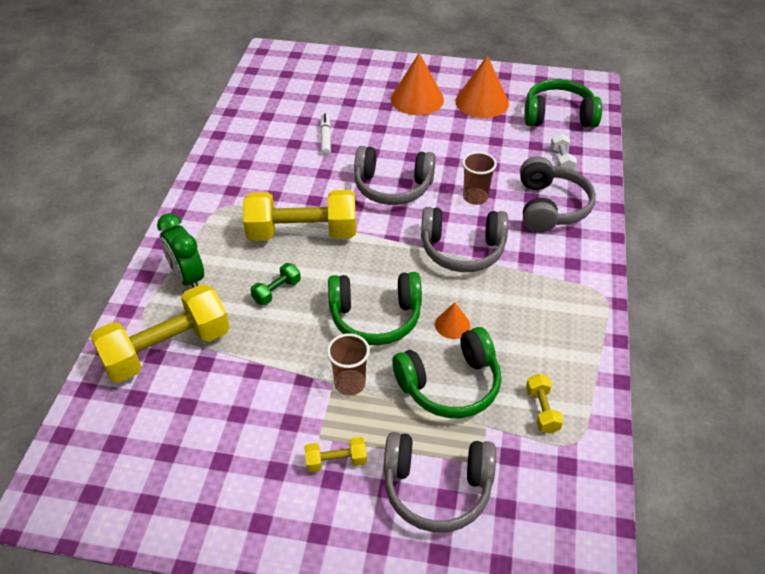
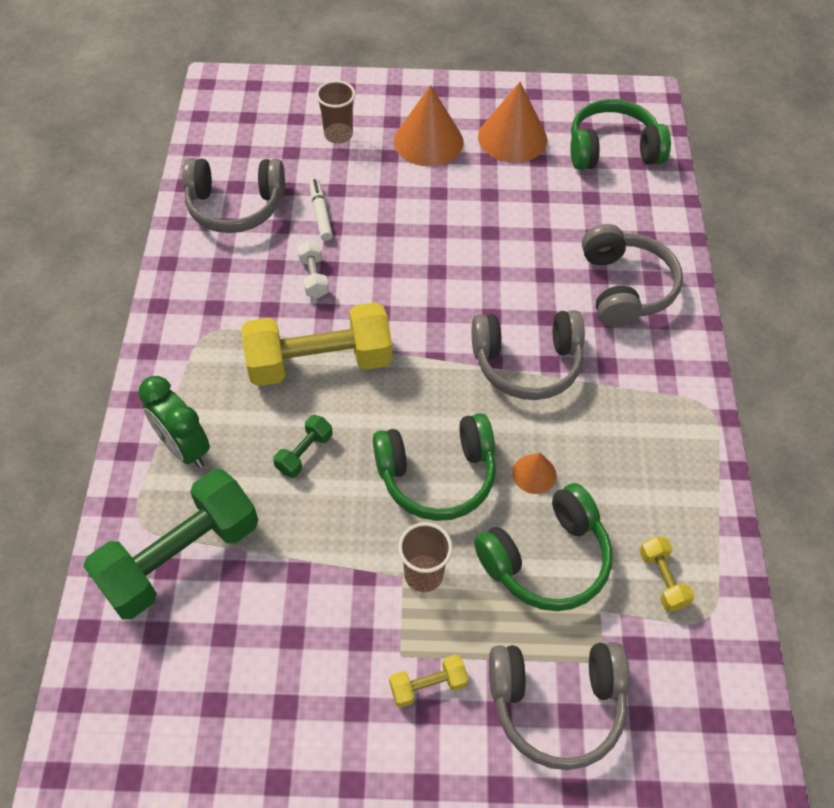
camera: 10 degrees left, 10 degrees up
(167, 349) = (181, 557): yellow dumbbell -> green dumbbell
(392, 187) = (422, 279): grey headphones -> grey headphones (235, 206)
(475, 197) = (529, 284): brown cup -> brown cup (338, 135)
(561, 160) = (627, 217): white dumbbell -> white dumbbell (313, 277)

